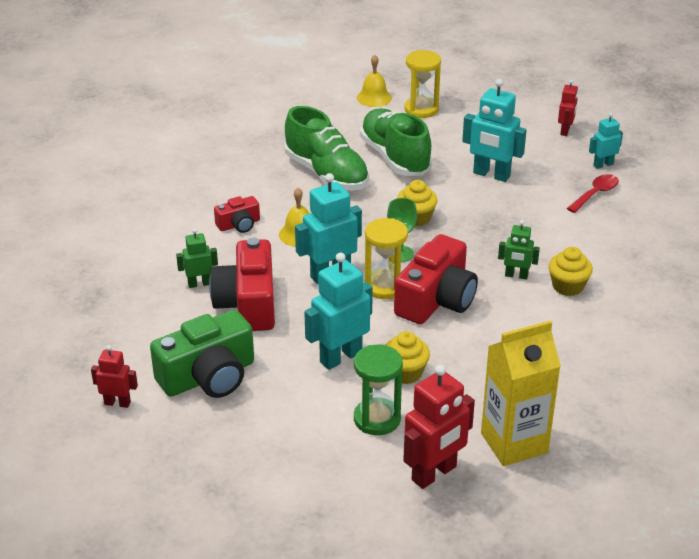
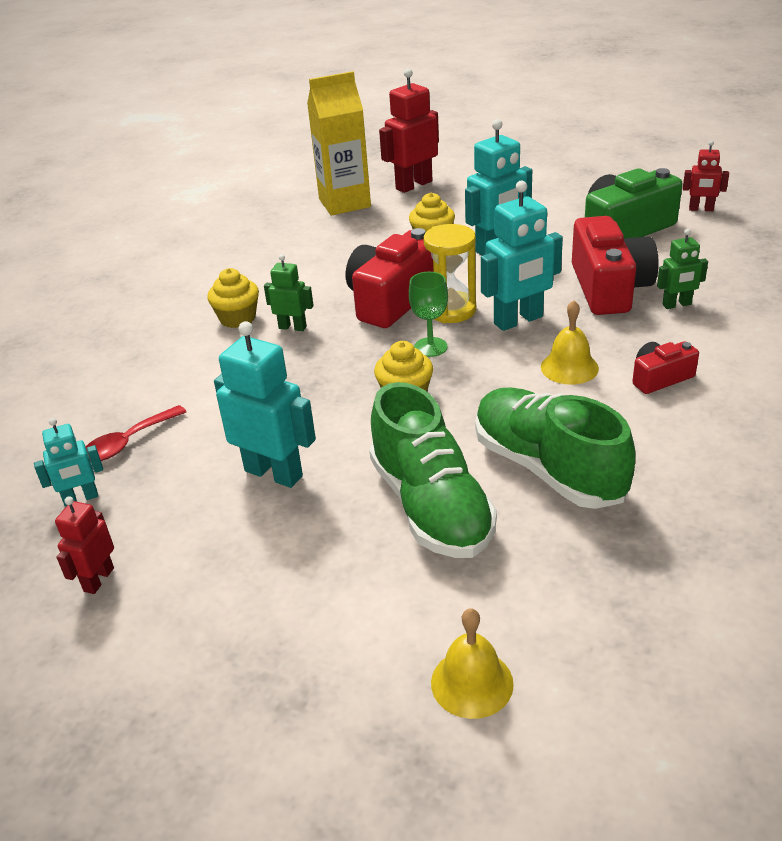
camera: 175 degrees left, 0 degrees up
(377, 419) = (460, 210): green hourglass -> none
(421, 109) = (368, 641): yellow hourglass -> none

